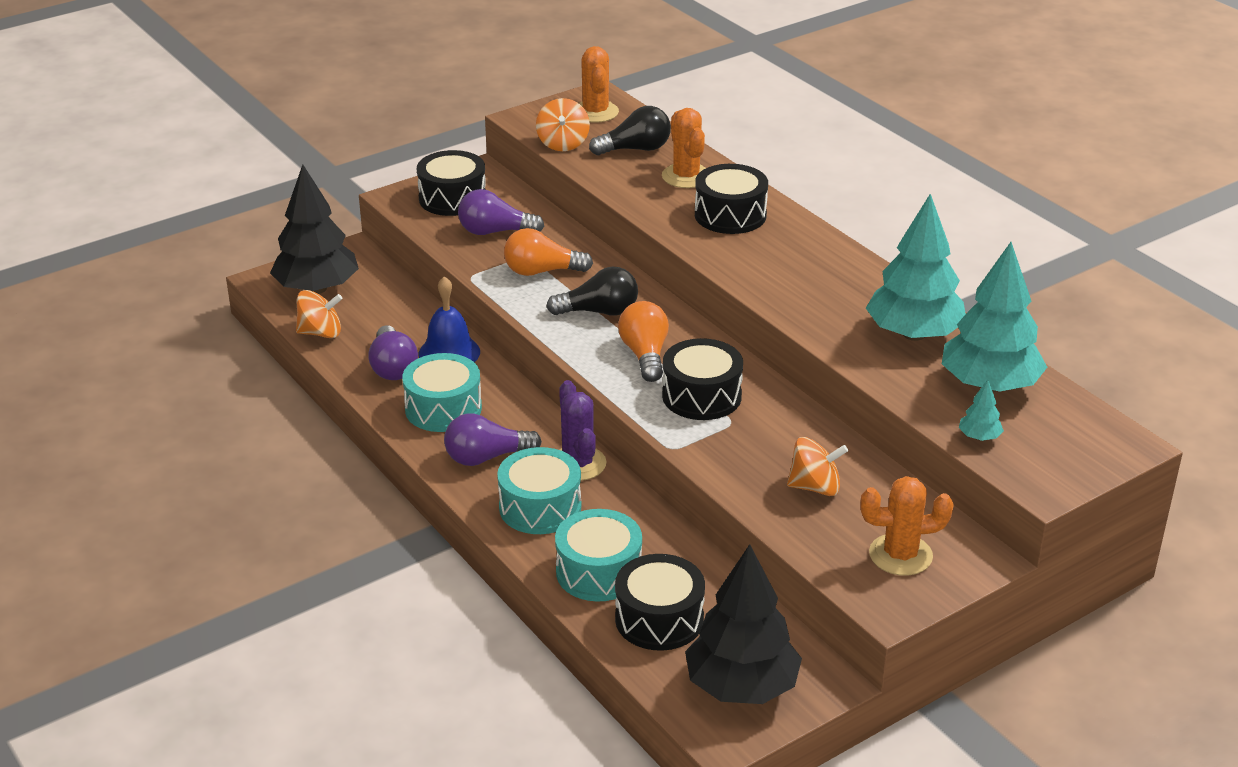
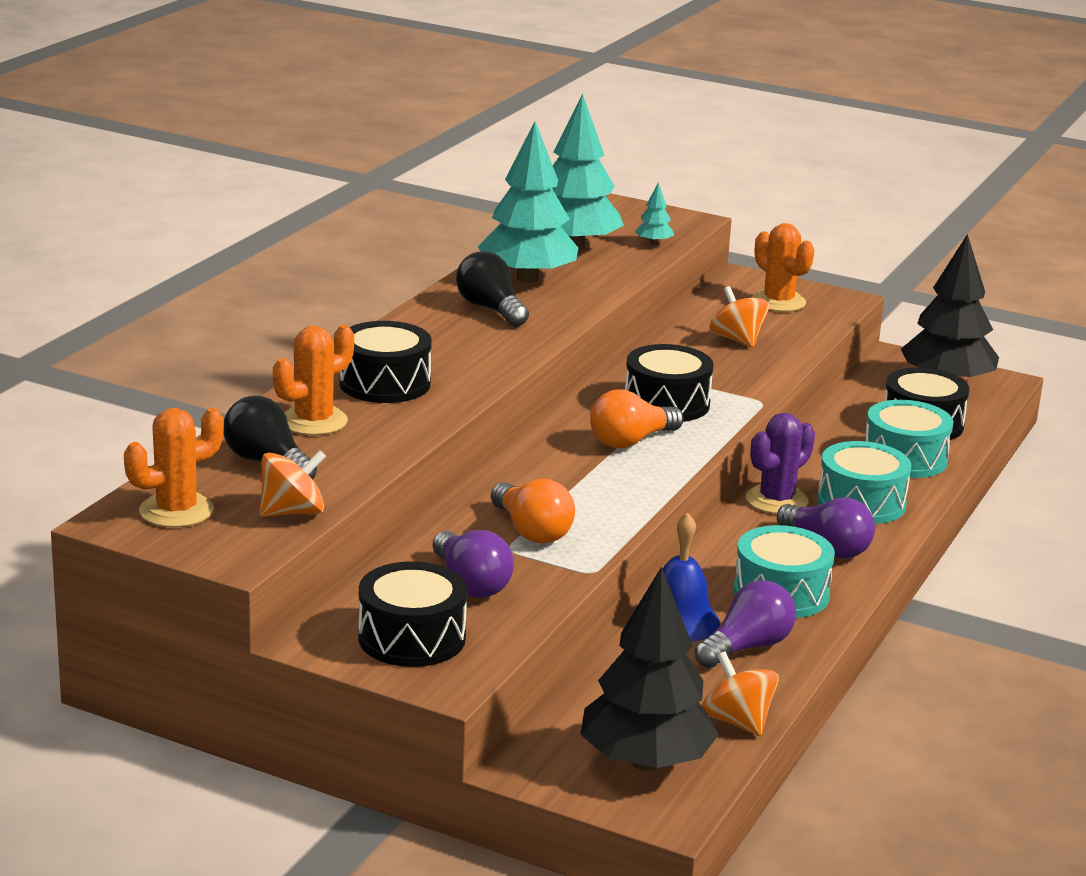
camera: 120 degrees left, 10 degrees down
(599, 312) = (578, 480): black light bulb -> black light bulb (490, 309)

